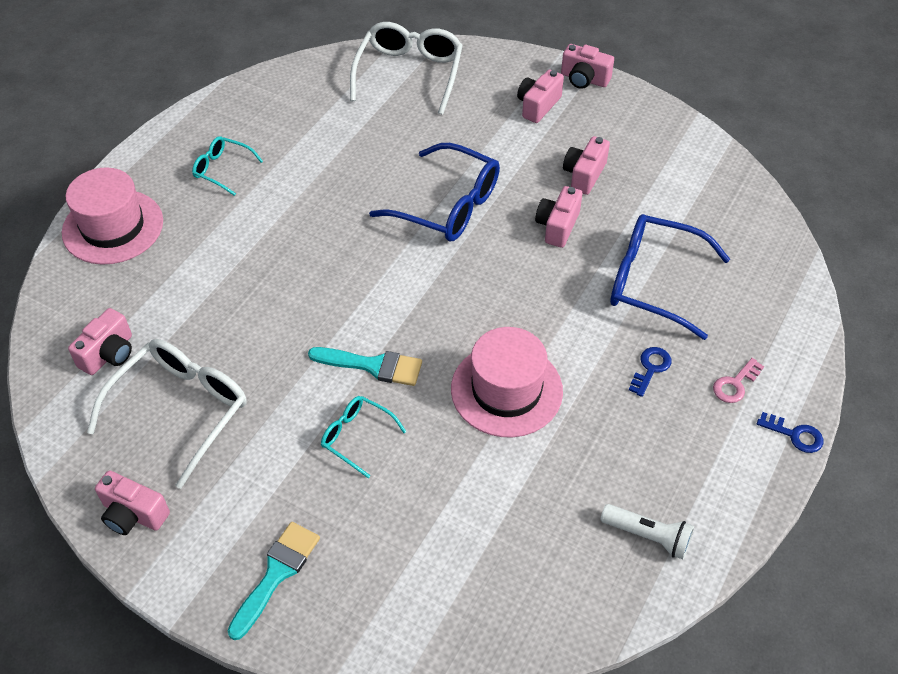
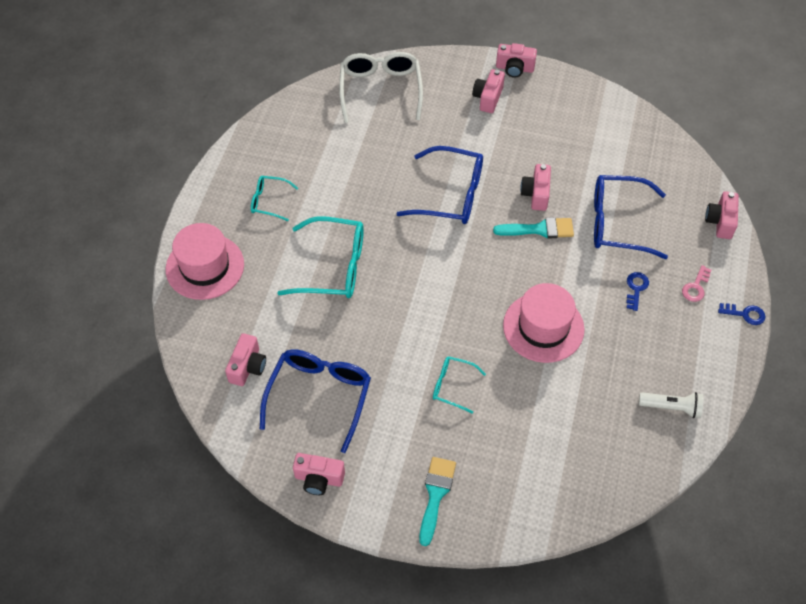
camera: 15 degrees left, 5 degrees up
(181, 409) = (319, 396): white glasses -> blue glasses
(267, 259) = (334, 267): none -> turquoise glasses
(373, 366) = (443, 331): turquoise brush -> turquoise brush (539, 229)
(584, 175) = (541, 149): pink camera -> pink camera (720, 222)

